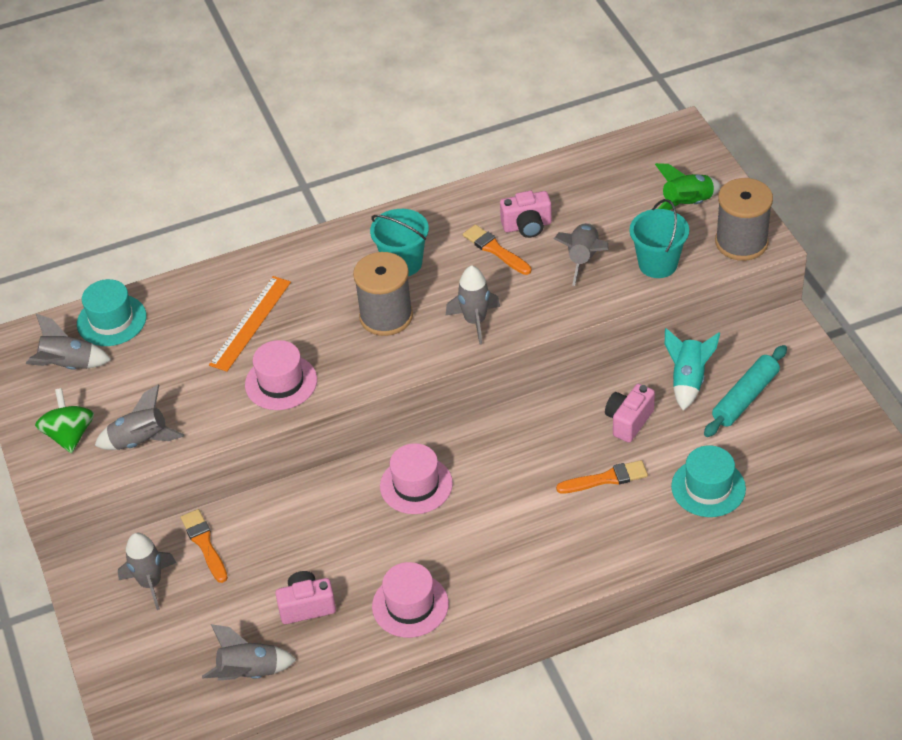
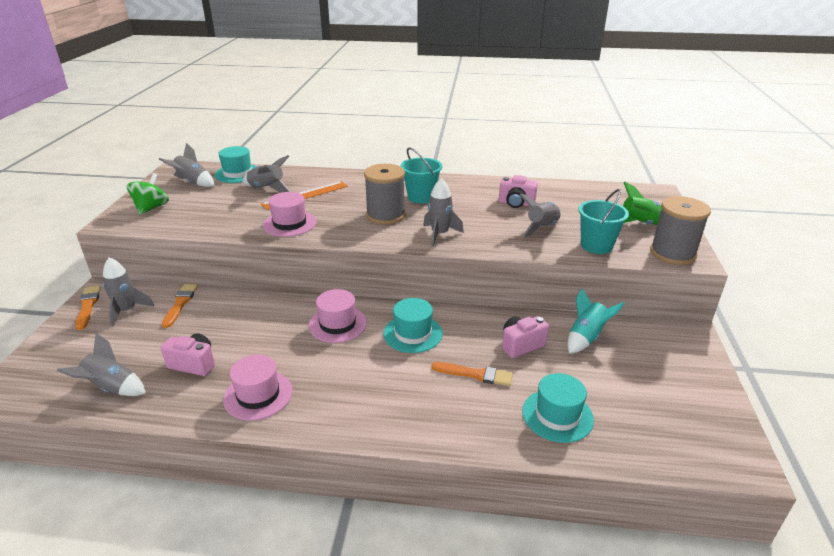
camera: 25 degrees right, 15 degrees down
(140, 441) = (181, 222): grey rocket -> grey rocket (267, 188)
(495, 249) = (485, 207): orange brush -> orange brush (88, 306)
(507, 459) = (413, 333): none -> turquoise hat
(745, 398) = (628, 365): turquoise rolling pin -> none

